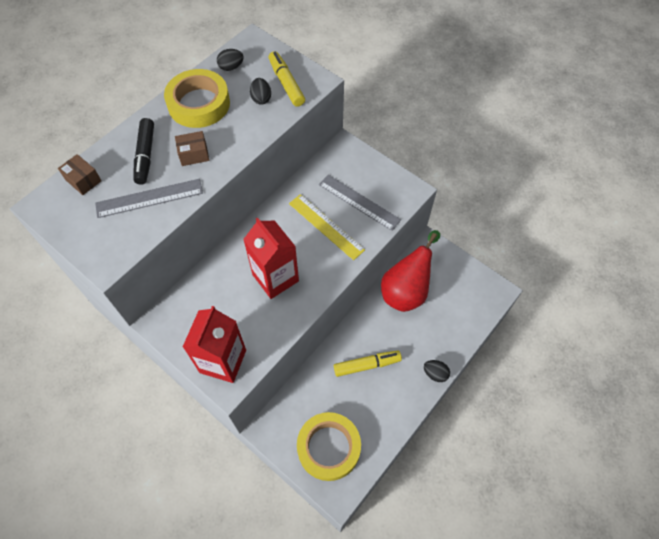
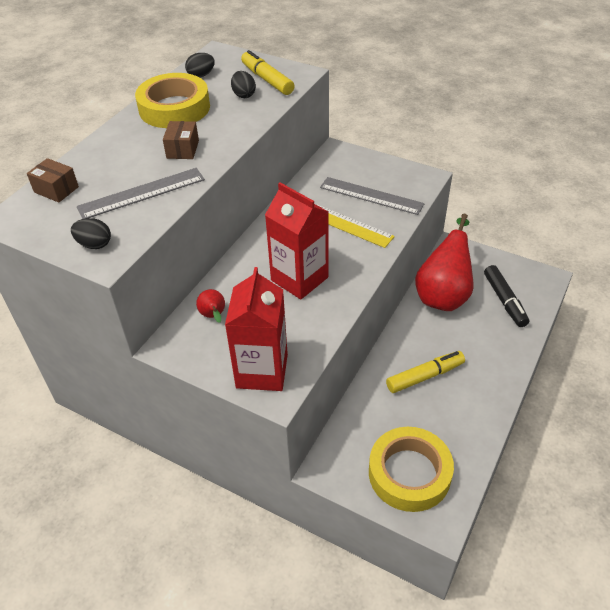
camera: 10 degrees left, 15 degrees down
(145, 155) = (125, 158): black marker -> black marker (504, 301)
(194, 154) = (183, 149): brown box -> brown box turned 60 degrees counterclockwise
(199, 301) = (213, 316): none -> red pear
(435, 374) = (508, 370): black egg -> black egg (94, 244)

